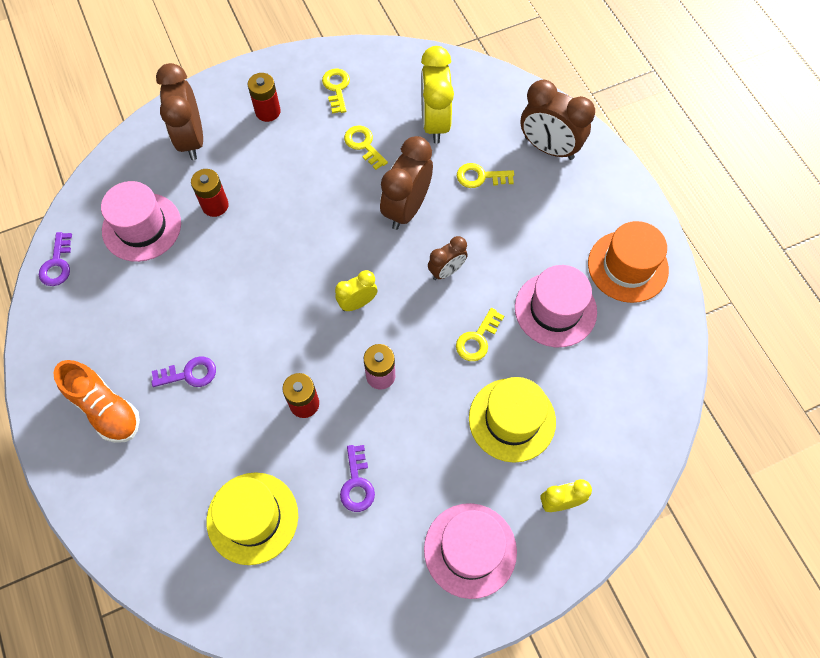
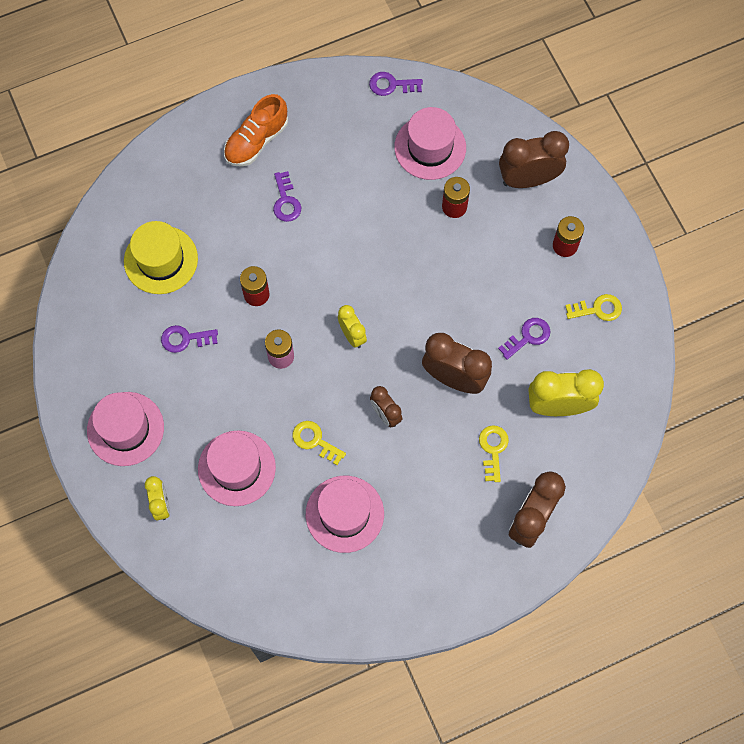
camera: 90 degrees right, 5 degrees up
(363, 145) = (528, 337): yellow key -> purple key
(512, 419) = (236, 468): yellow hat -> pink hat
(627, 266) = (391, 588): orange hat -> none

